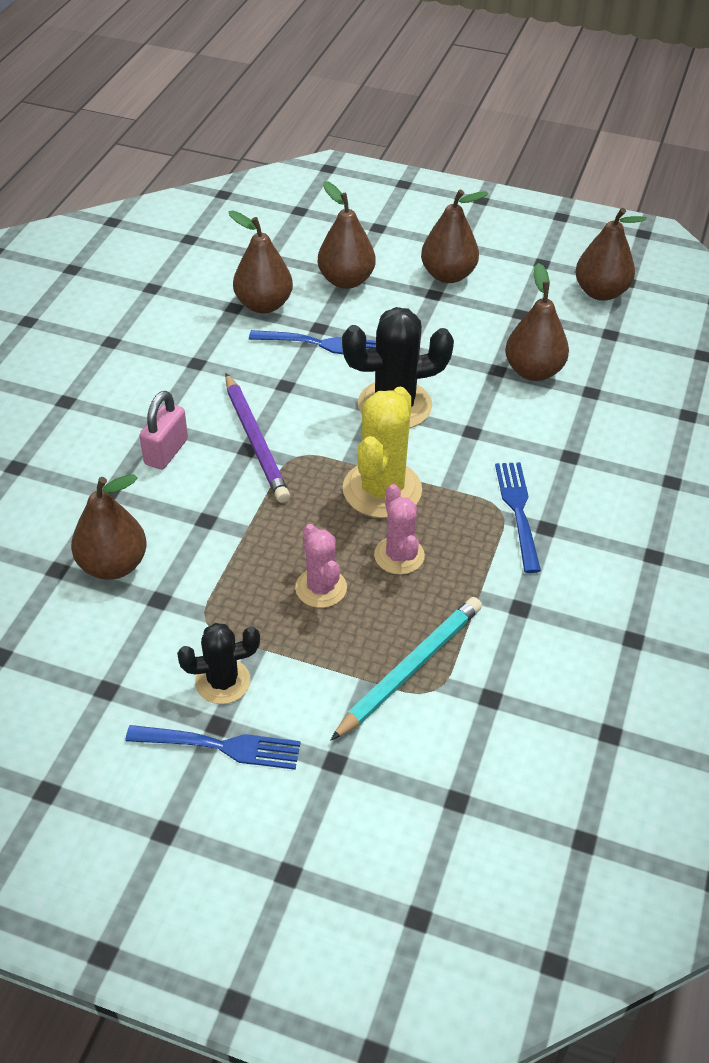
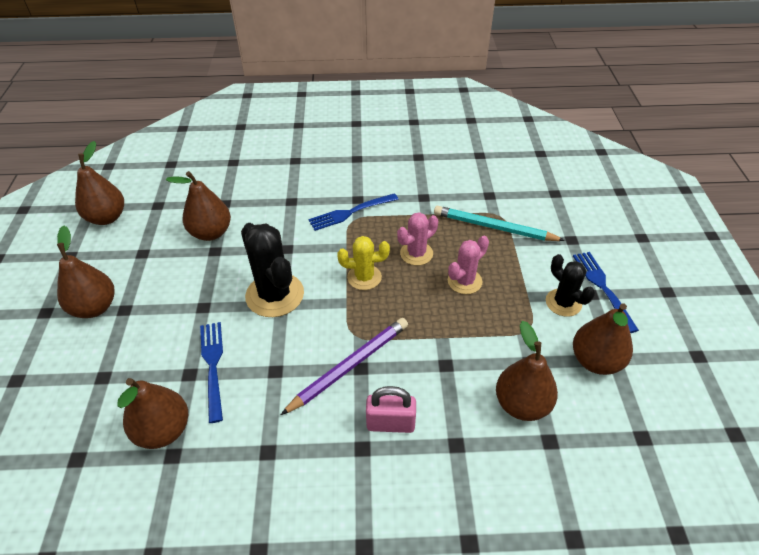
camera: 110 degrees left, 0 degrees up
(346, 280) = (112, 377): brown pear -> brown pear (595, 361)
(382, 490) = (364, 277): yellow cactus -> yellow cactus, size x0.60

